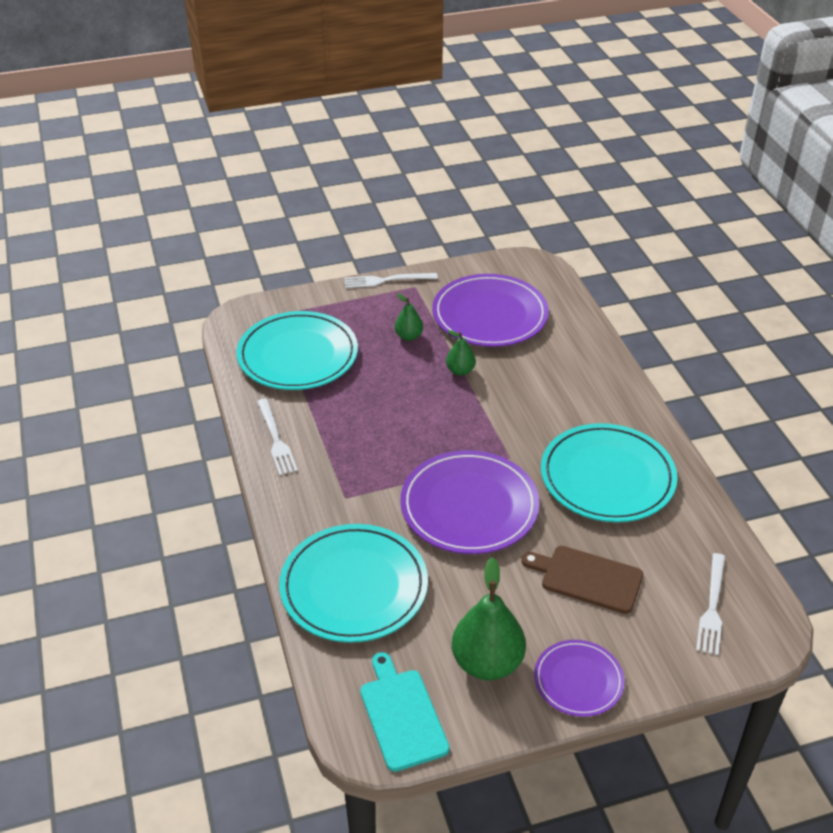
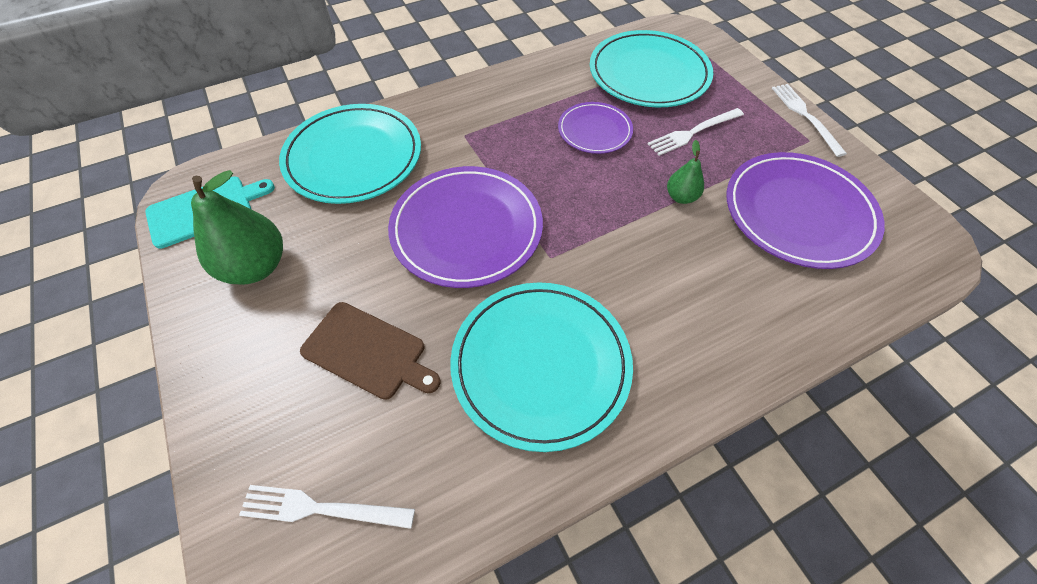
camera: 80 degrees right, 15 degrees up
(276, 439) = (529, 80): white fork -> white fork (693, 132)
(409, 336) = (719, 147): green pear -> none
(578, 680) = (223, 351): purple plate -> purple plate (594, 131)
(587, 578) = (368, 351): brown cutting board -> brown cutting board turned 105 degrees clockwise

